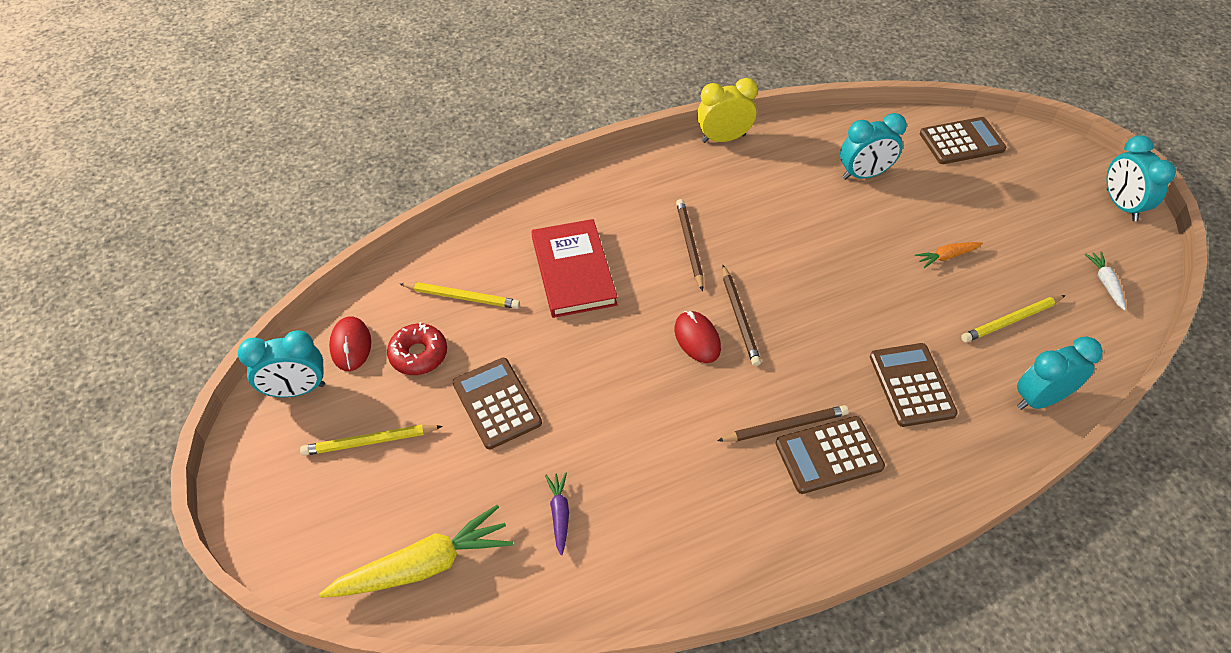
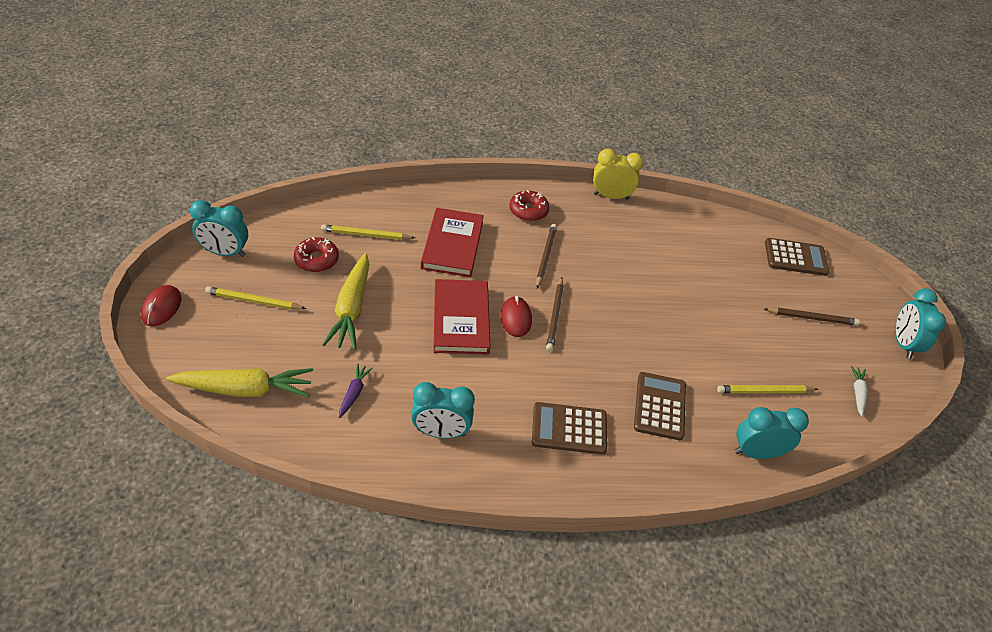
camera: 15 degrees right, 5 degrees down
(351, 345) = (275, 238): red mouse -> red mouse (161, 307)
(462, 297) = (366, 235): yellow pencil -> yellow pencil turned 150 degrees clockwise
(497, 403) = (351, 308): brown calculator -> yellow carrot
(634, 365) = (461, 319): none -> red book
(639, 192) = (528, 211): none -> red donut
(785, 426) = (547, 398): brown pencil -> brown pencil (812, 318)
(864, 174) = (704, 254): turquoise clock -> turquoise clock (441, 432)
(947, 256) = (738, 330): orange carrot -> none

